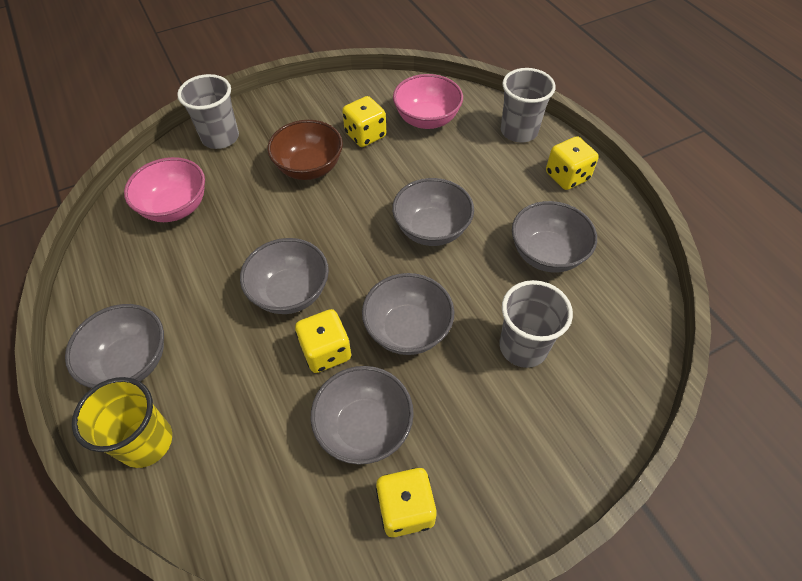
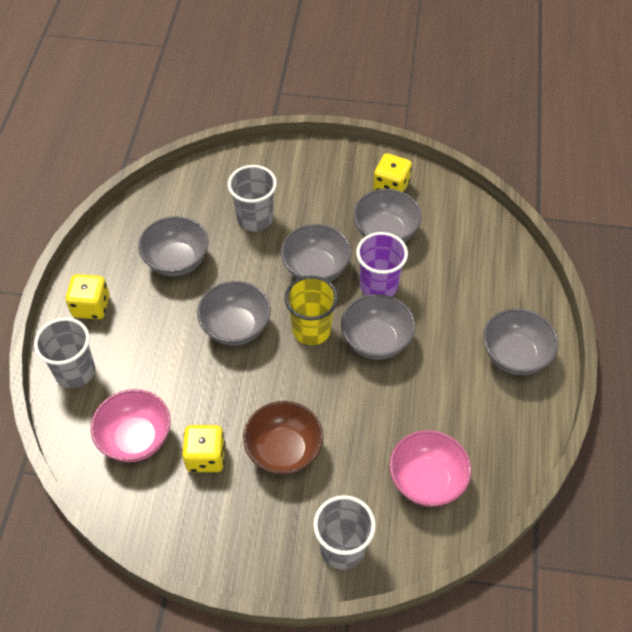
camera: 145 degrees left, 0 degrees up
(146, 442) = (521, 297): yellow cup -> yellow cup (311, 330)
(326, 351) = (378, 286): yellow dice -> purple cup

